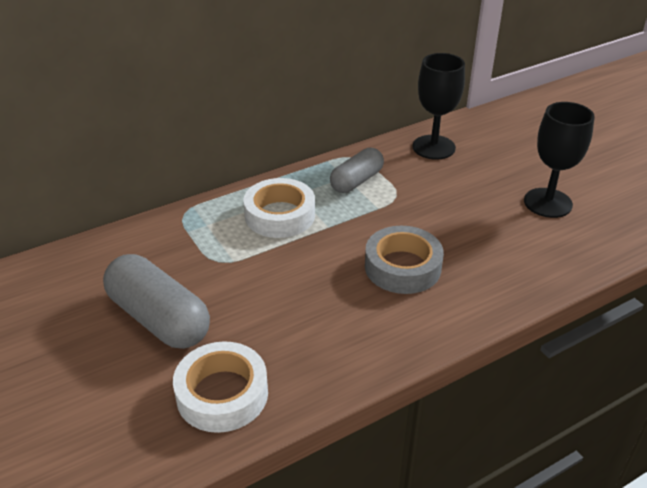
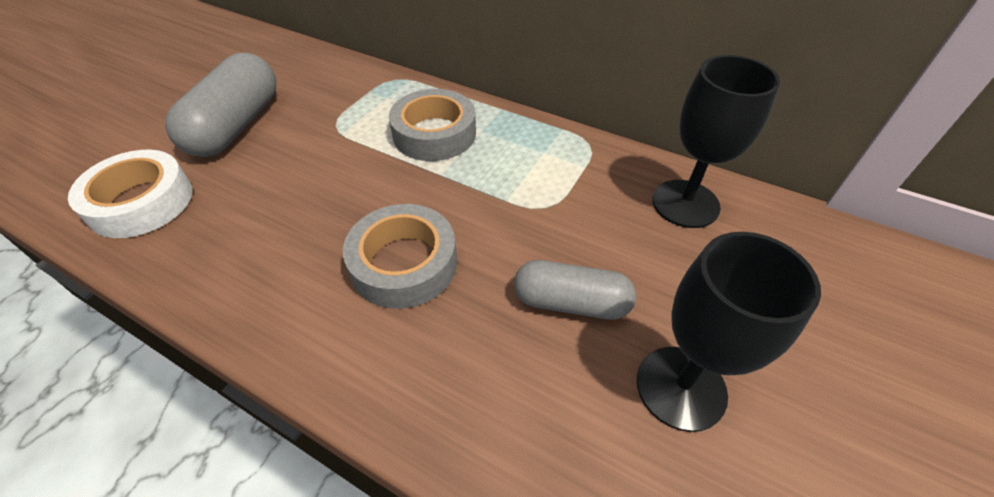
camera: 60 degrees right, 10 degrees up
(280, 215) = (434, 134): white tape -> grey tape
(356, 181) = (544, 164): grey capsule -> grey capsule (571, 302)

